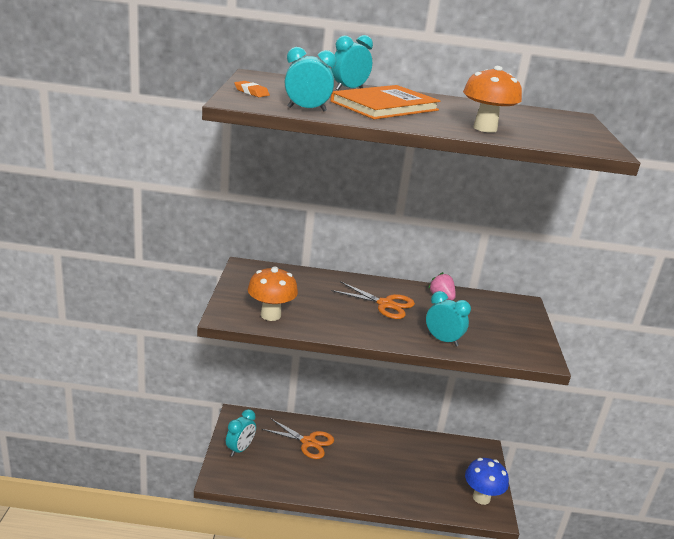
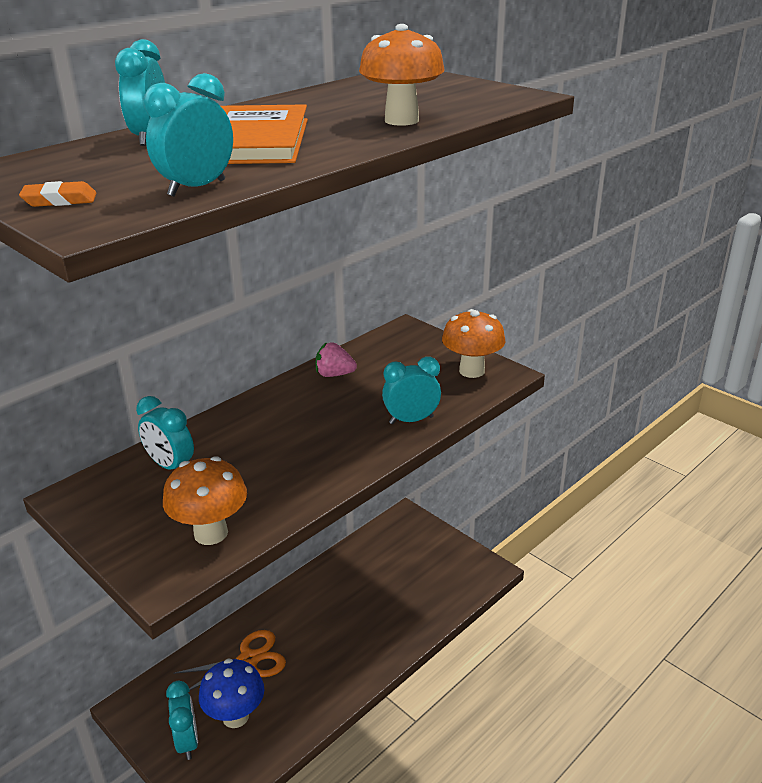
camera: 45 degrees left, 5 degrees up
(299, 282) = (170, 466): none -> turquoise clock
(385, 304) = (301, 422): orange scissors -> none
(481, 497) = (460, 565): blue mushroom -> blue mushroom (235, 716)
(524, 344) = (471, 371): none -> orange mushroom

